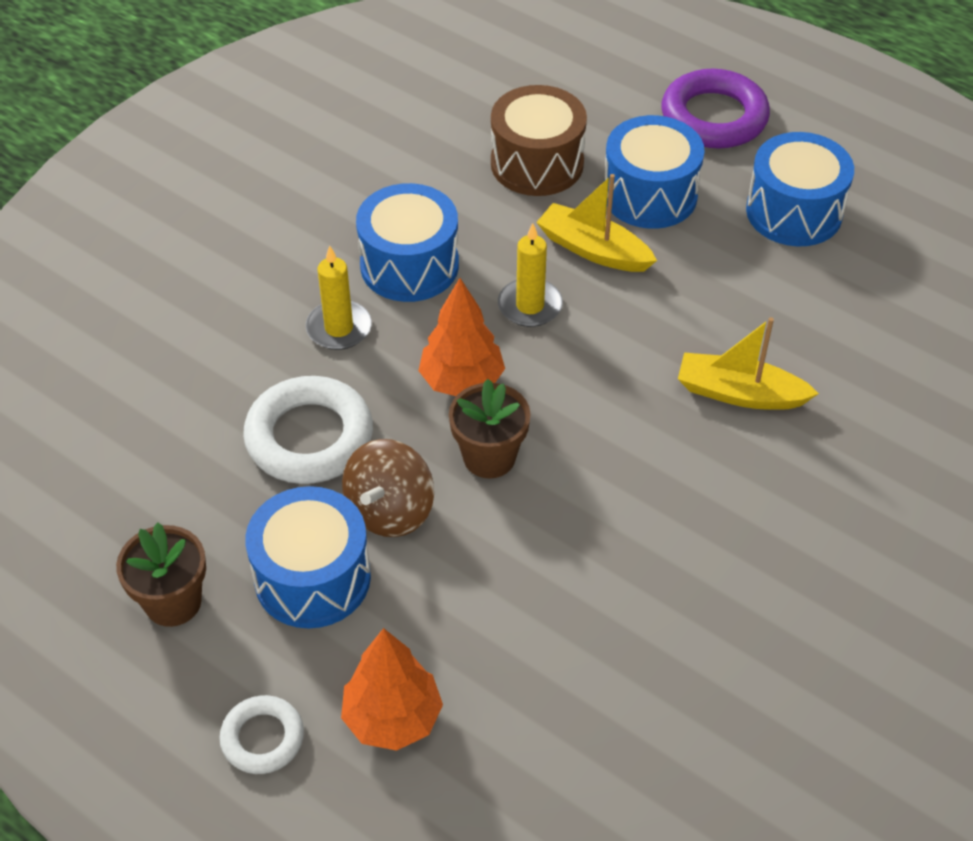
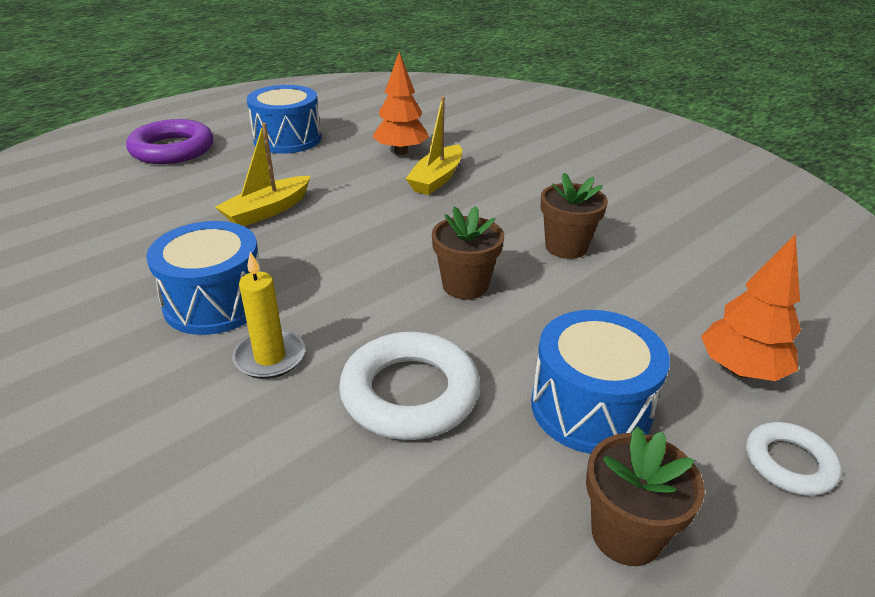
camera: 80 degrees left, 15 degrees down
(390, 510) = (514, 347): brown spinning top -> none
(462, 381) = (376, 289): orange tree -> orange tree (401, 152)
(530, 306) = (308, 246): yellow candle -> none
(537, 163) = (147, 222): brown drum -> none
(602, 551) = (566, 247): none -> brown flower pot
(650, 195) = (228, 182): blue drum -> none

